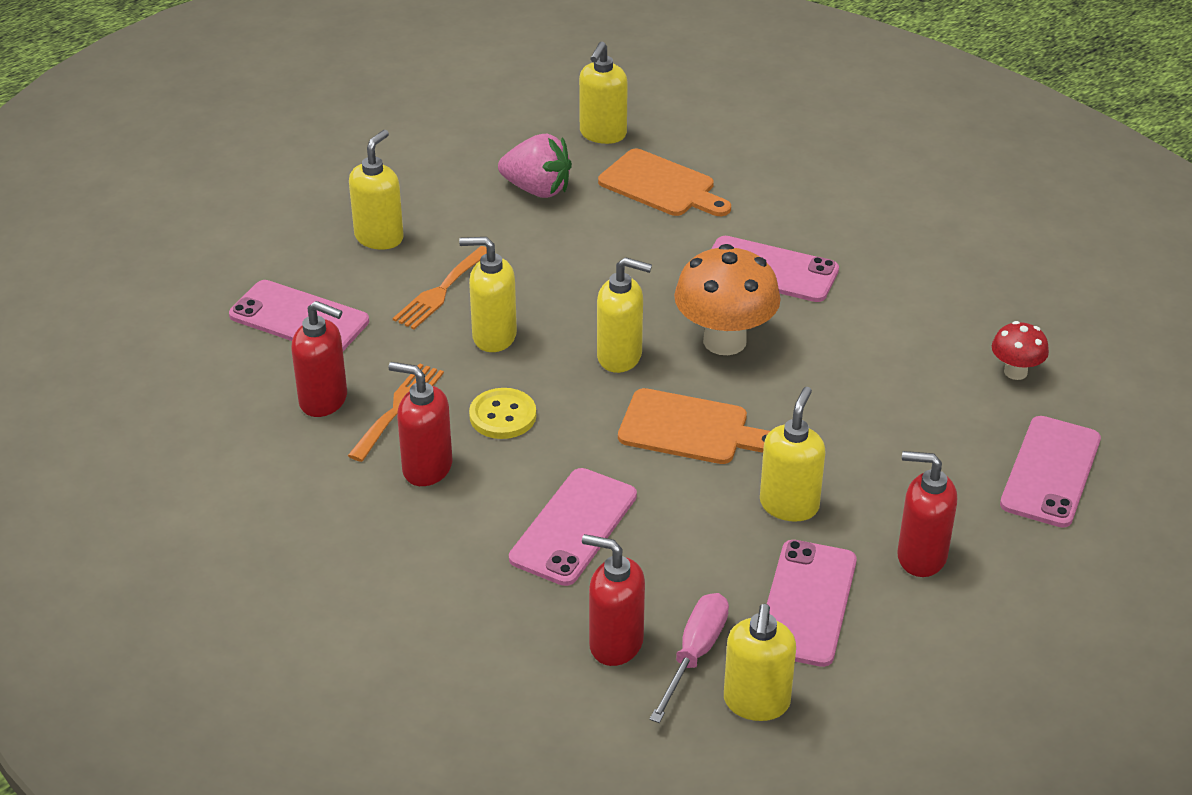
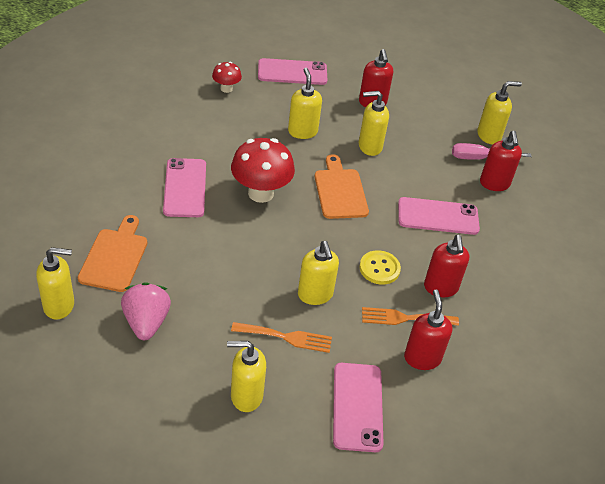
camera: 120 degrees left, 5 degrees up
(620, 357) = (299, 232): yellow soap dispenser -> yellow soap dispenser (302, 131)
(724, 341) = (261, 193): orange mushroom -> red mushroom
(807, 603) = (425, 131): pink phone -> none

